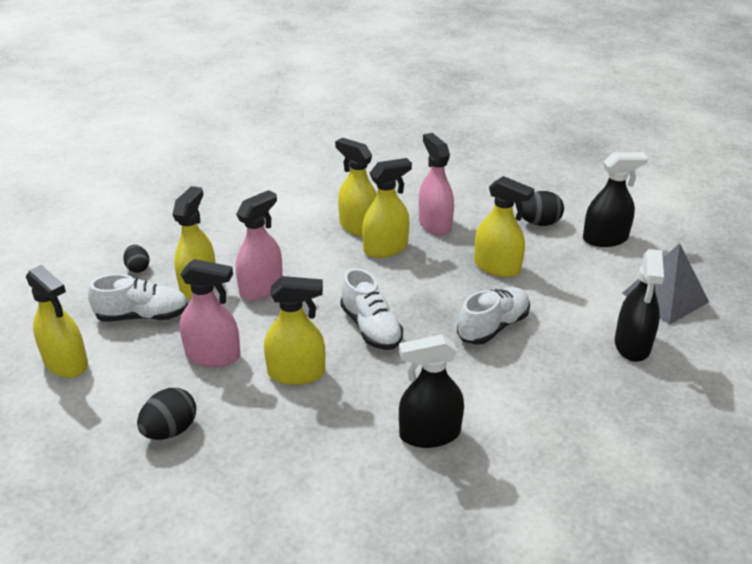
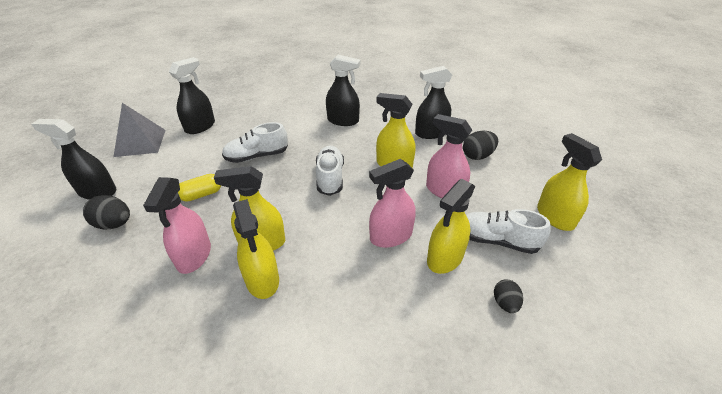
camera: 155 degrees left, 5 degrees up
(260, 457) = (431, 133): none -> black spray bottle
(497, 267) = (201, 195): yellow spray bottle -> yellow capsule

